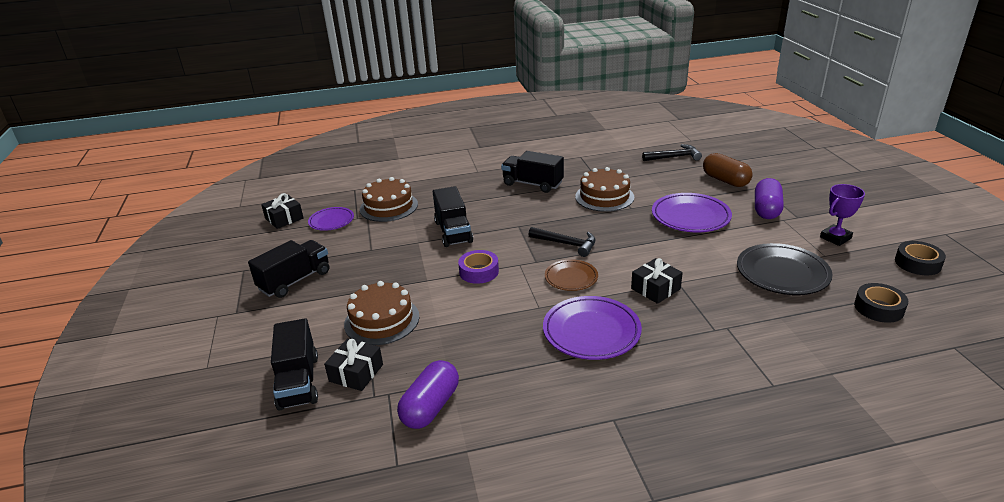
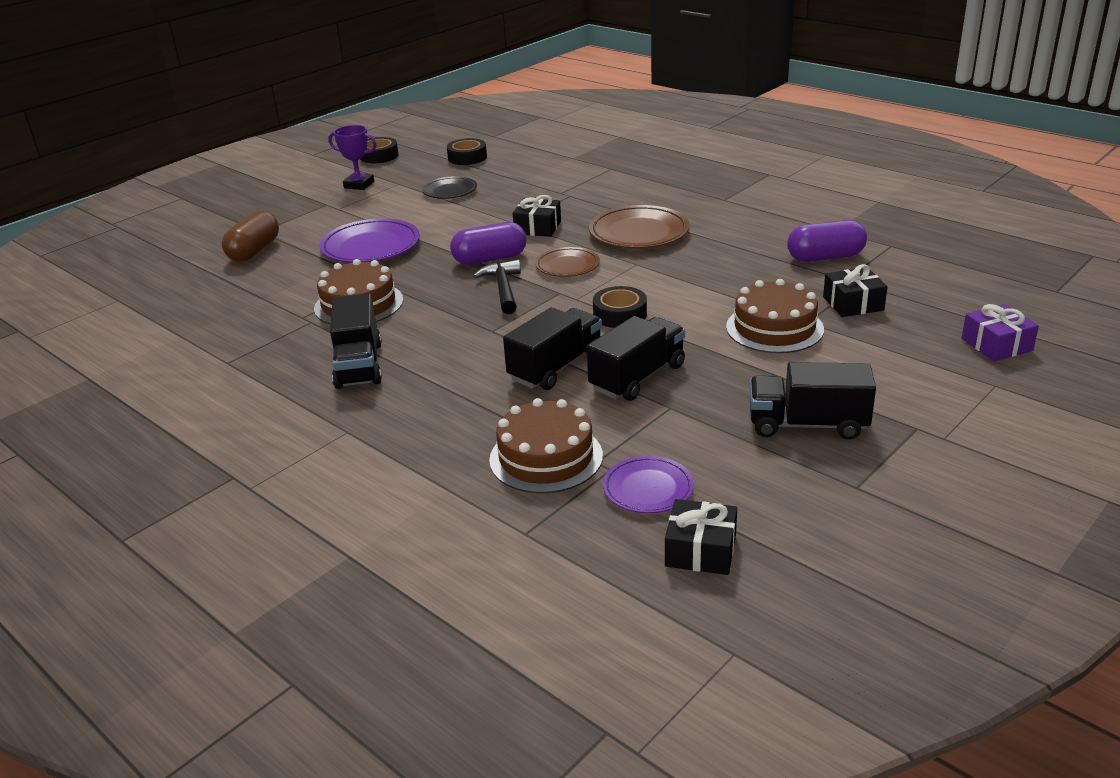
camera: 125 degrees left, 0 degrees up
(224, 402) = (996, 345): none -> purple gift
(298, 382) = (911, 324): black truck -> black truck (637, 377)
(479, 272) = (620, 314): purple tape -> black tape
(591, 332) = (639, 233): purple plate -> brown plate
(674, 157) = (192, 295): black hammer -> none
(766, 209) = (320, 219): purple capsule -> purple capsule (490, 259)
(782, 273) = (450, 191): black plate -> black plate, size x0.61

